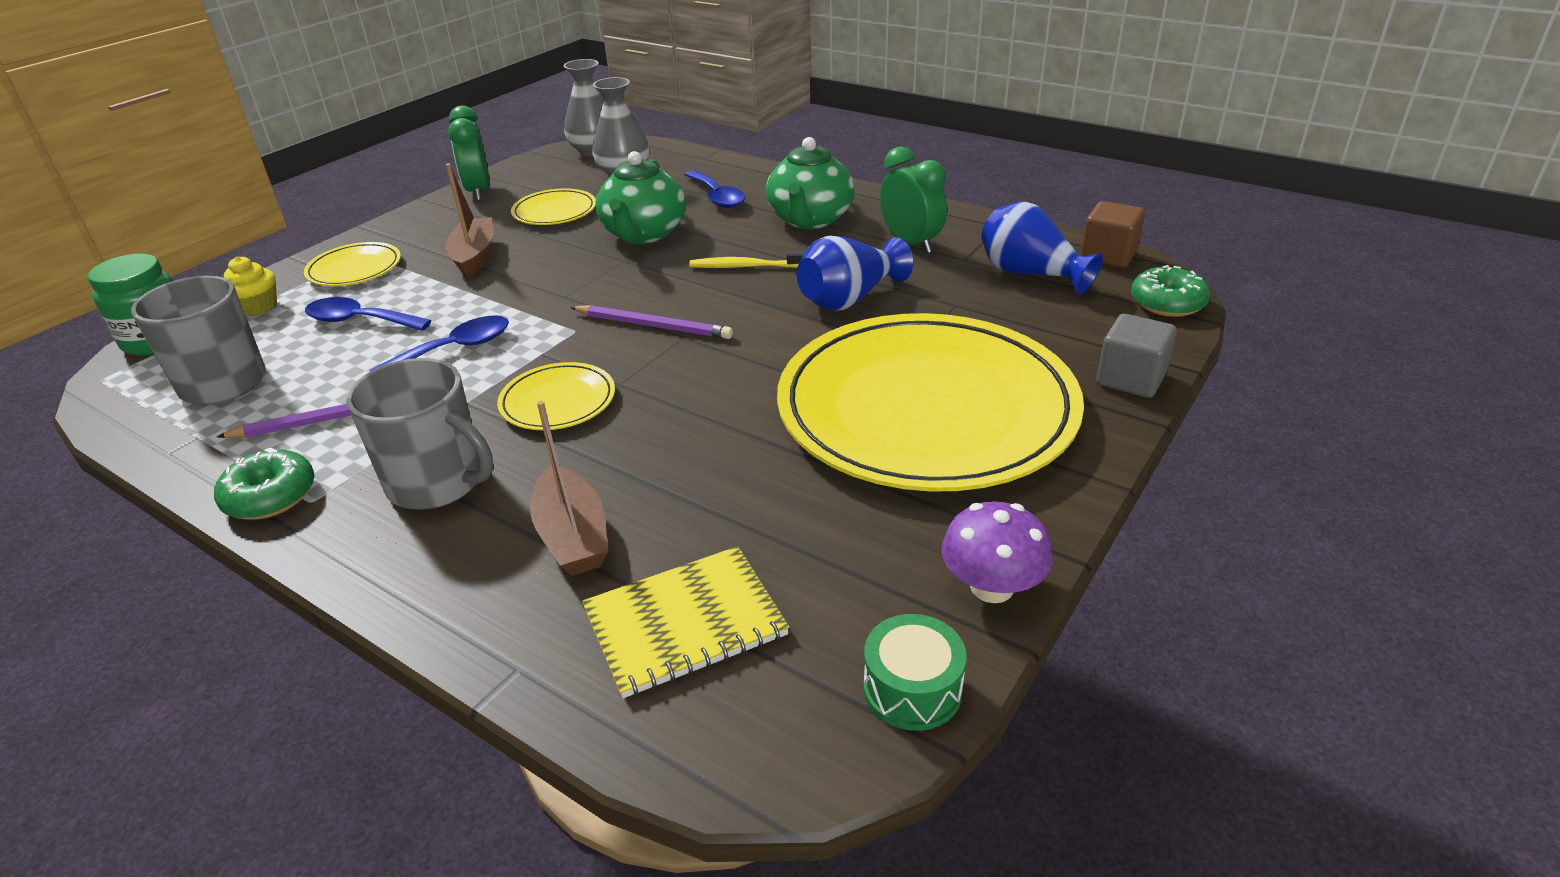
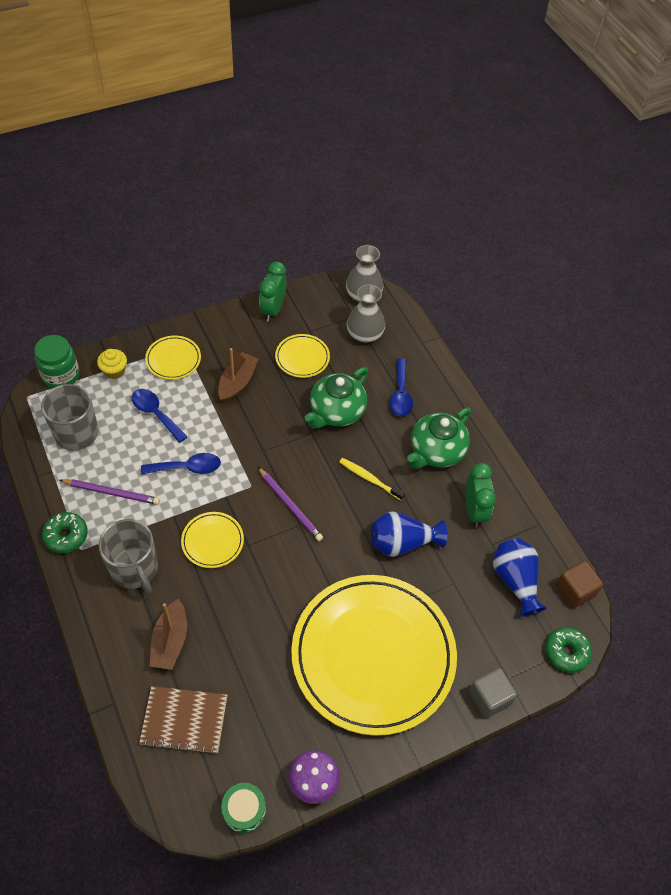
camera: 25 degrees right, 20 degrees up
(685, 623) = (184, 720): yellow notebook -> brown notebook

